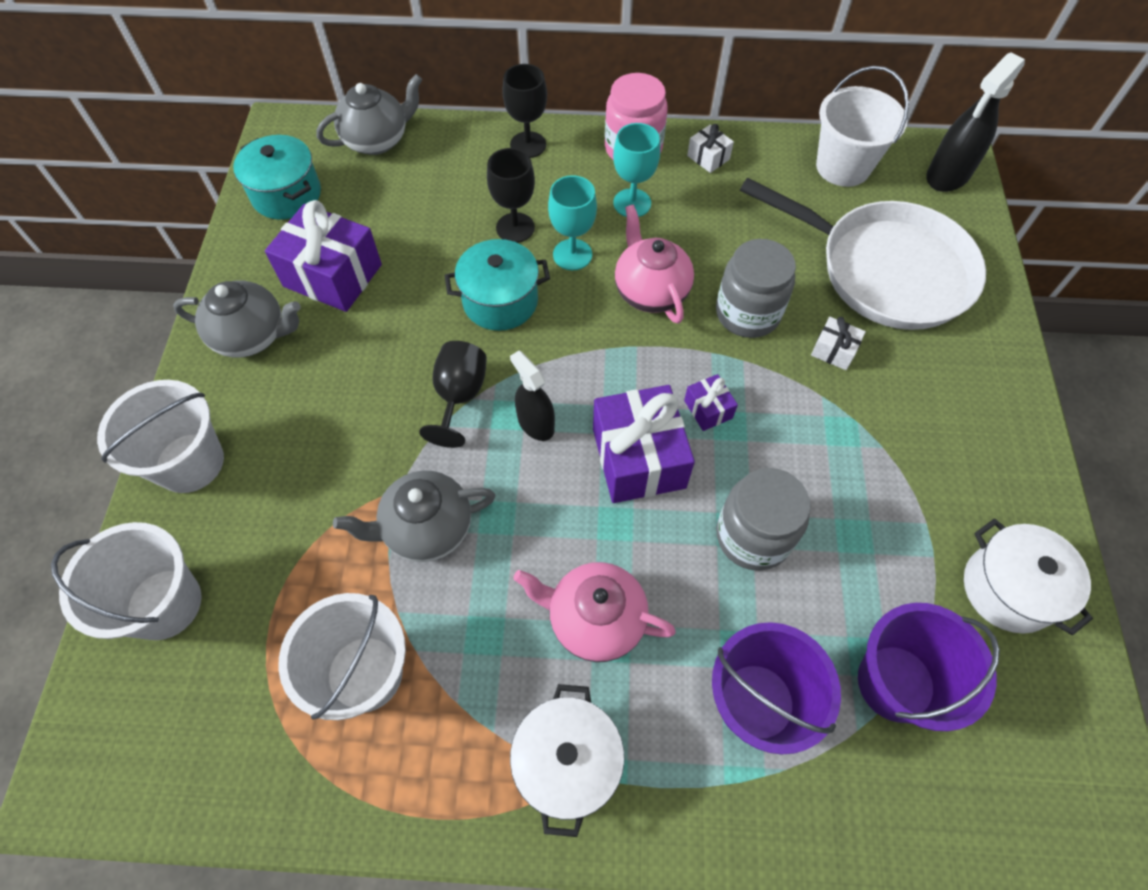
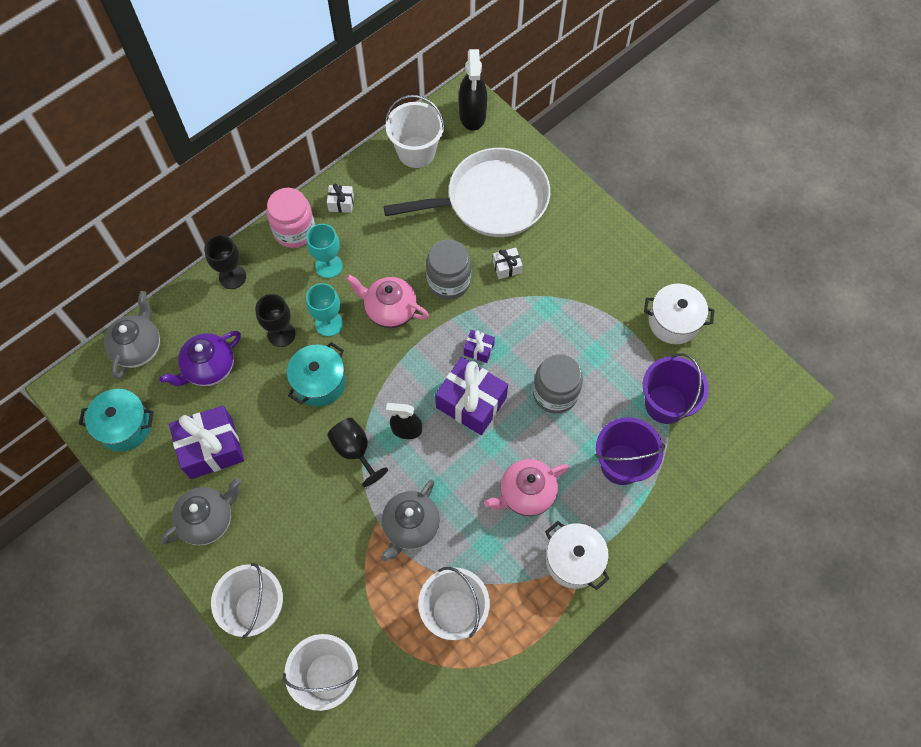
camera: 45 degrees left, 5 degrees up
(415, 205) = (209, 368): none -> purple teapot

